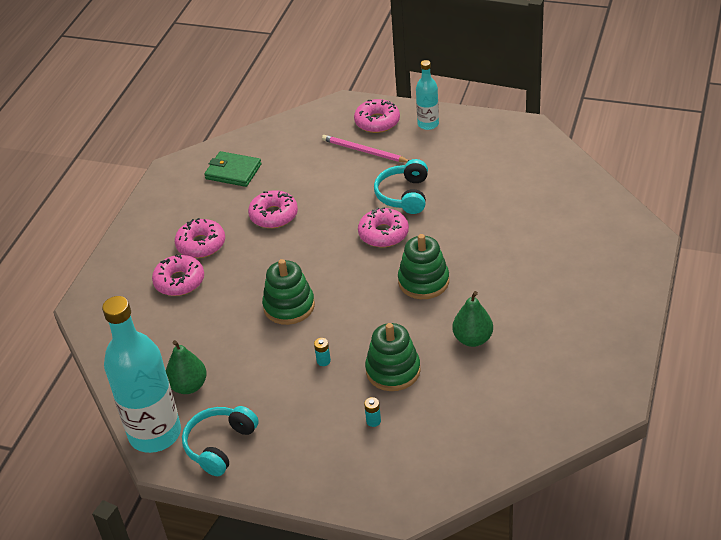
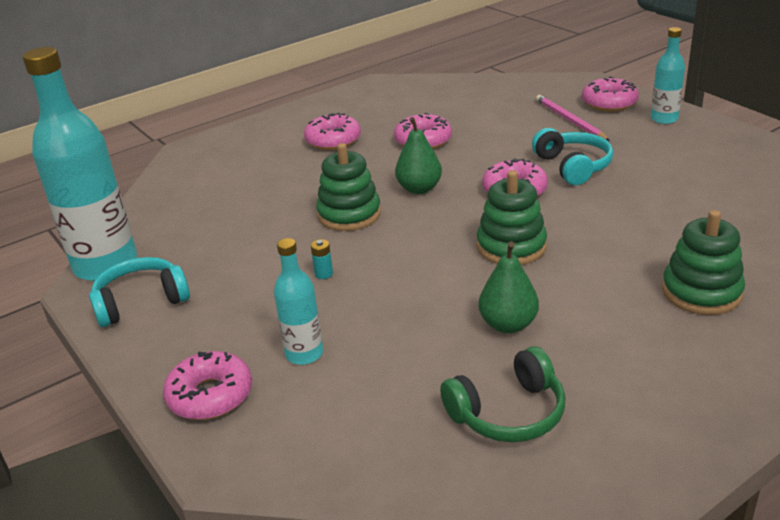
camera: 35 degrees right, 10 degrees down
(179, 281) = (281, 160): pink donut -> pink donut (210, 395)
(188, 386) = (182, 240): green pear -> green pear (419, 189)
(233, 171) = (426, 99): green wallet -> none
(373, 421) = (304, 354): turquoise battery -> turquoise bottle
(393, 370) = (382, 315): green stacking toy -> green stacking toy (701, 292)
(404, 195) = (573, 166): turquoise headphones -> turquoise headphones turned 120 degrees clockwise
(522, 394) = (508, 413): none -> green headphones

